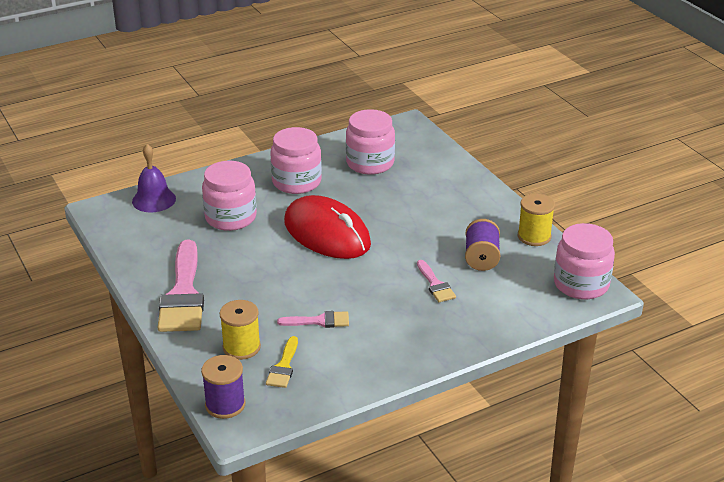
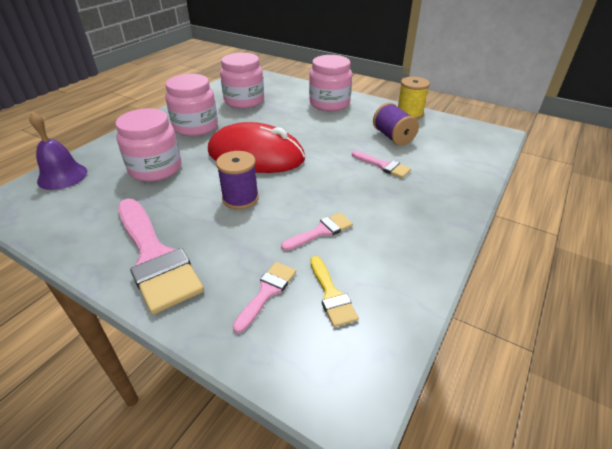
camera: 30 degrees left, 5 degrees up
(225, 405) = (309, 380): purple spool -> purple spool (240, 198)
(241, 347) = (267, 292): yellow spool -> pink brush
(581, 284) = (478, 133): pink jar -> pink jar (329, 103)

